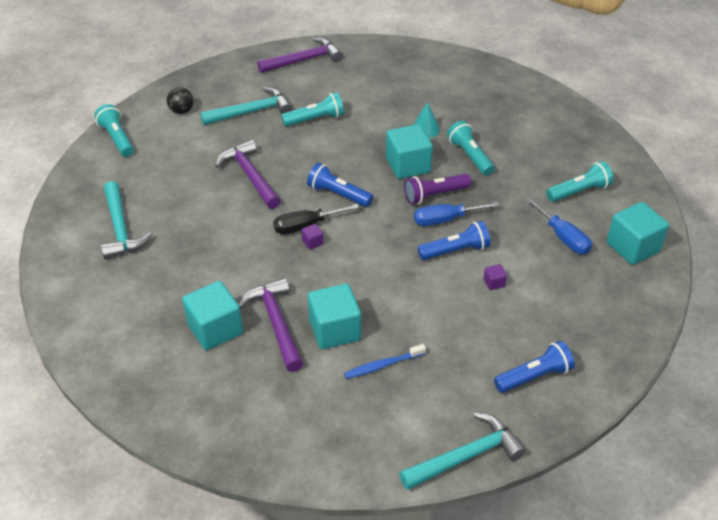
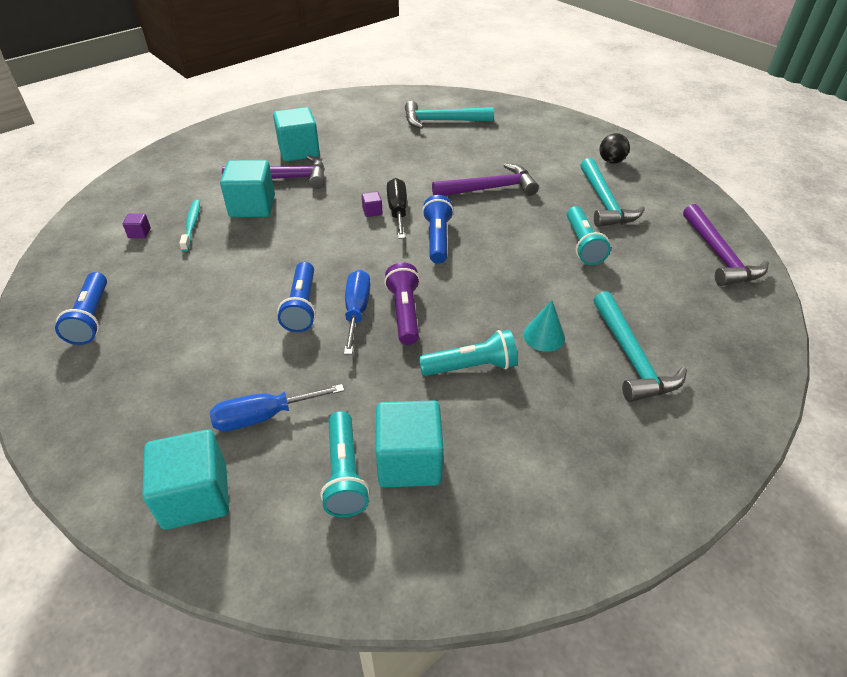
camera: 105 degrees right, 0 degrees up
(117, 139) = (570, 126): turquoise flashlight -> none
(338, 194) = (437, 239): blue flashlight -> blue flashlight turned 45 degrees counterclockwise
(383, 365) = (192, 225): blue toothbrush -> turquoise toothbrush
(408, 165) = (470, 302): turquoise cube -> turquoise cube (409, 461)
(466, 456) = (59, 250): turquoise hammer -> turquoise hammer (631, 357)
(494, 283) = (234, 324): purple cube -> purple cube (139, 233)

